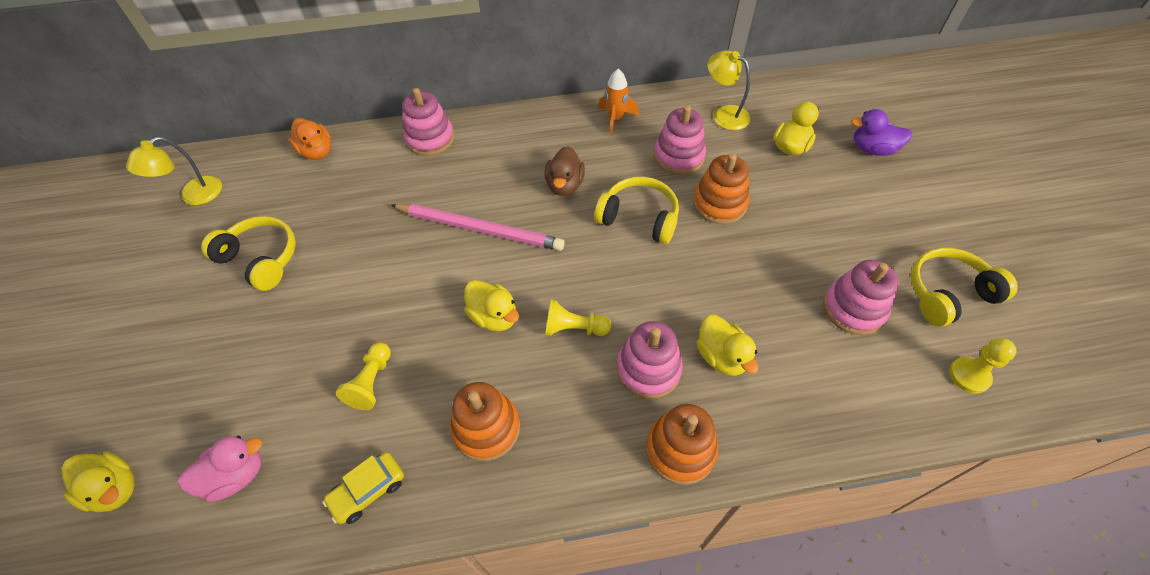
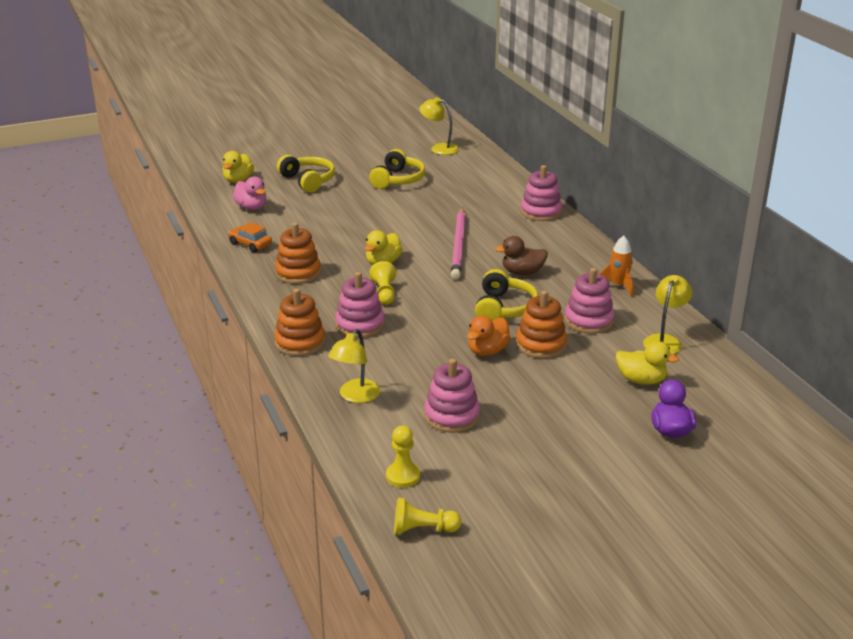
camera: 75 degrees right, 25 degrees down
(317, 152) = (501, 176): orange duck -> orange duck (487, 351)
(368, 490) = (250, 244): yellow car -> orange car
(371, 382) = (319, 232): yellow pawn -> yellow pawn (423, 529)
(721, 357) = (381, 354): yellow duck -> none
(813, 400) = (355, 396): none -> yellow lamp
(948, 293) = (491, 470): yellow headphones -> yellow headphones (308, 181)

